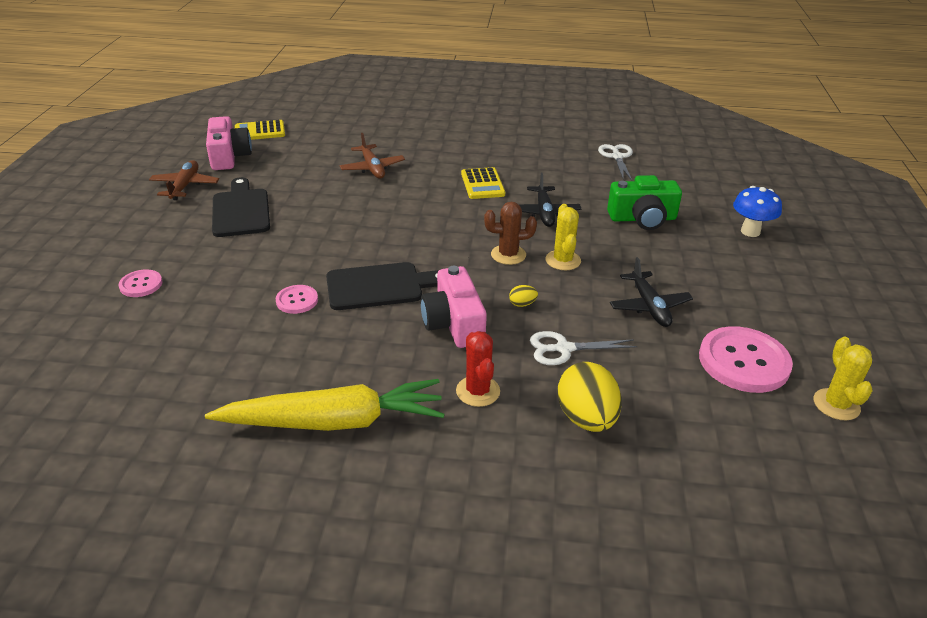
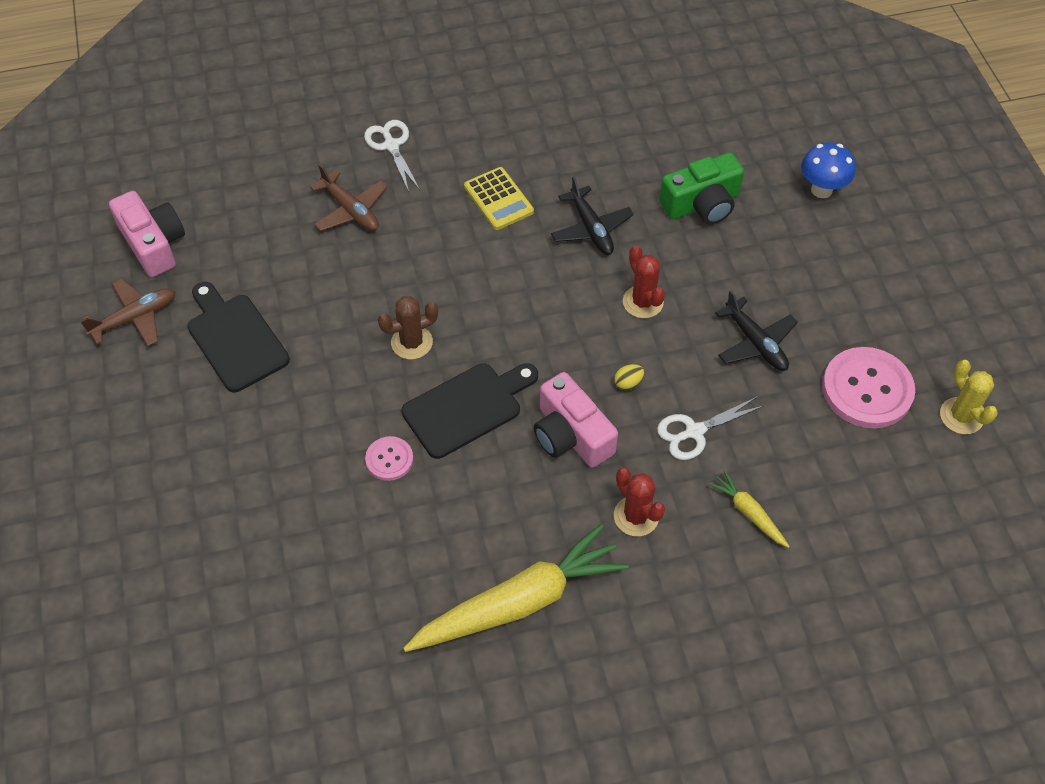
camera: 20 degrees left, 20 degrees up
(141, 284) = (199, 496): pink button -> none
(185, 186) = (135, 318): brown plane -> brown plane turned 75 degrees clockwise
(260, 131) = (162, 181): yellow calculator -> none
(508, 255) = (581, 312): brown cactus -> brown cactus (411, 342)
(563, 260) = (643, 302): yellow cactus -> red cactus
(586, 418) = (749, 513): yellow egg -> yellow carrot
(617, 157) = (634, 98): white scissors -> white scissors (391, 145)

